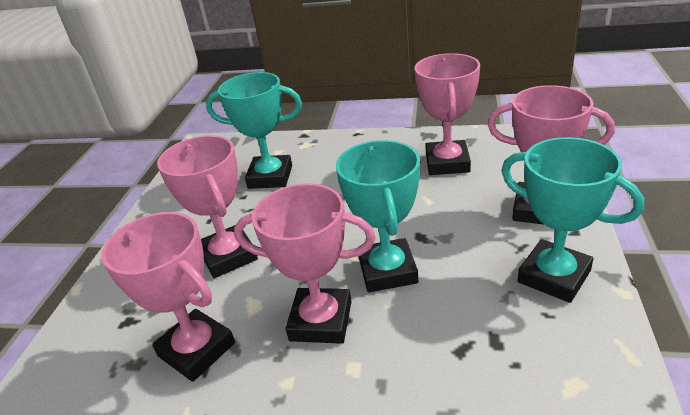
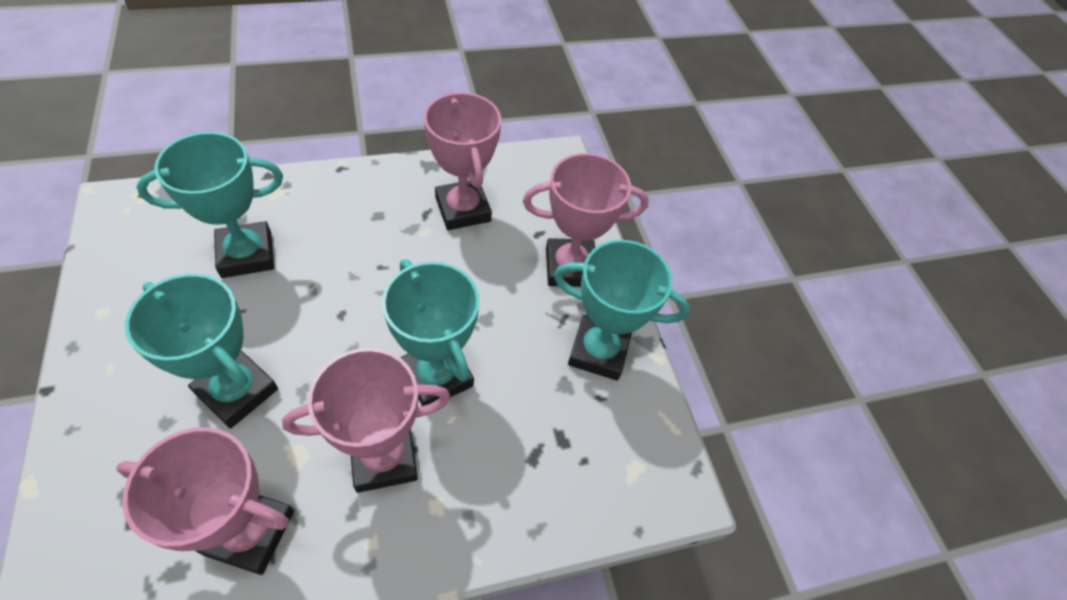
camera: 35 degrees left, 20 degrees up
(228, 256) = (237, 391): pink trophy -> turquoise trophy

